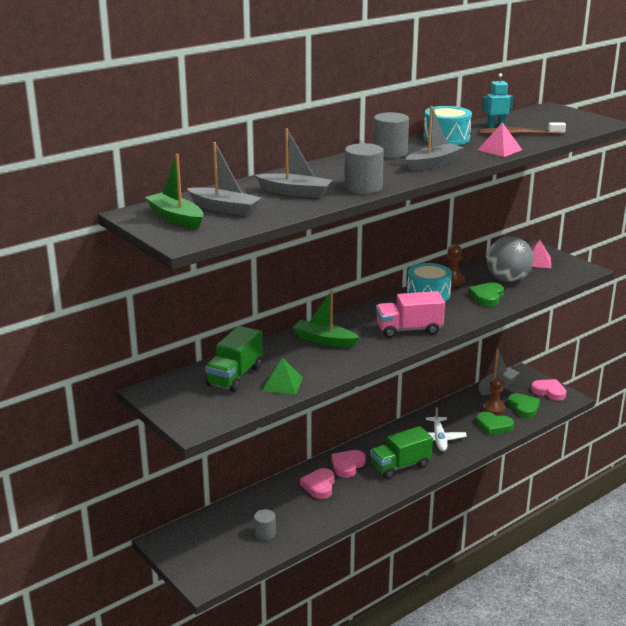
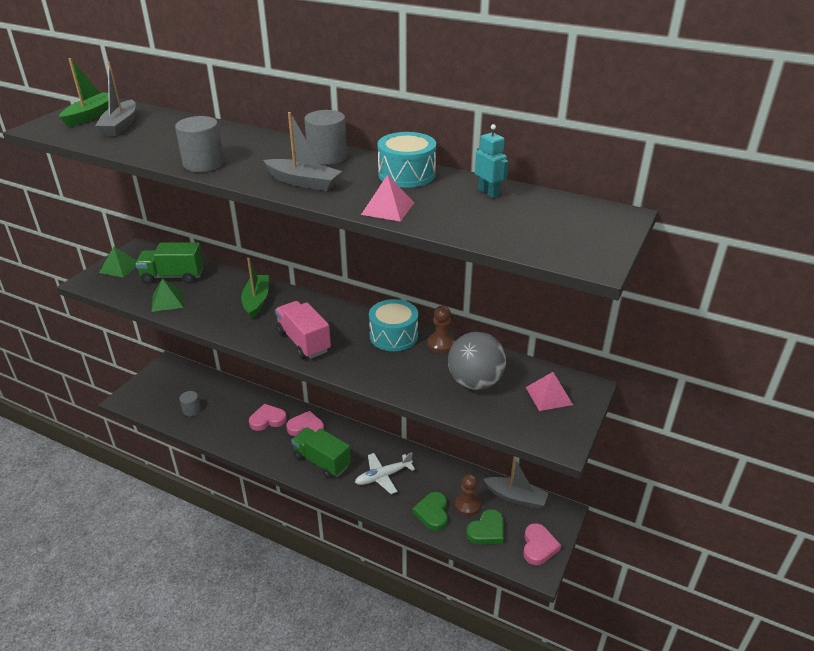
camera: 65 degrees right, 10 degrees up
(182, 405) = (119, 267): none -> green pyramid
(295, 192) = (174, 141): grey boat -> none
(487, 297) = (415, 376): green heart -> none
(518, 134) = (465, 211): brown toothbrush -> none

